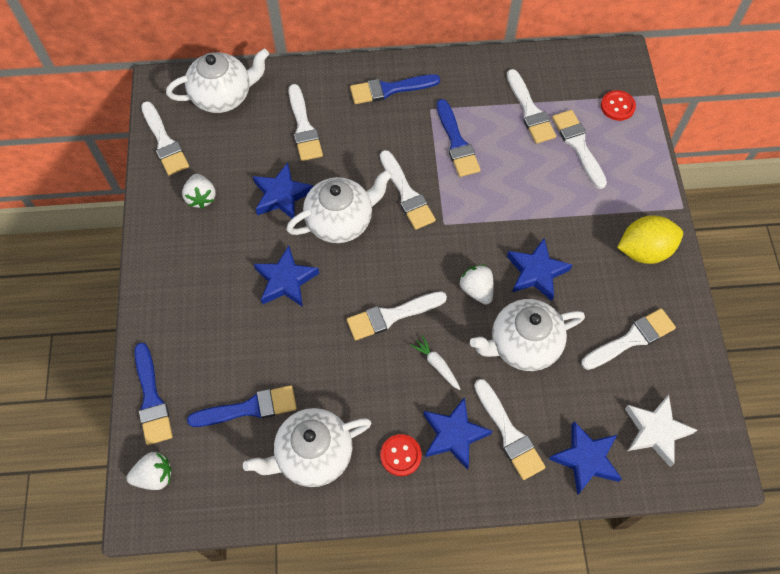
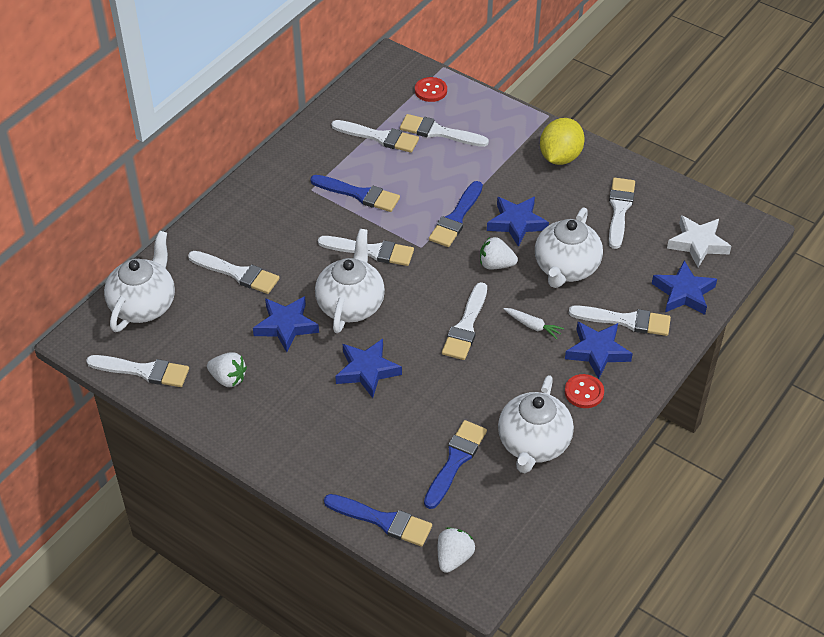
camera: 50 degrees left, 15 degrees down
(389, 89) = (264, 201): blue brush -> blue brush (456, 218)
(436, 365) = (532, 326): white carrot -> white carrot turned 150 degrees counterclockwise

